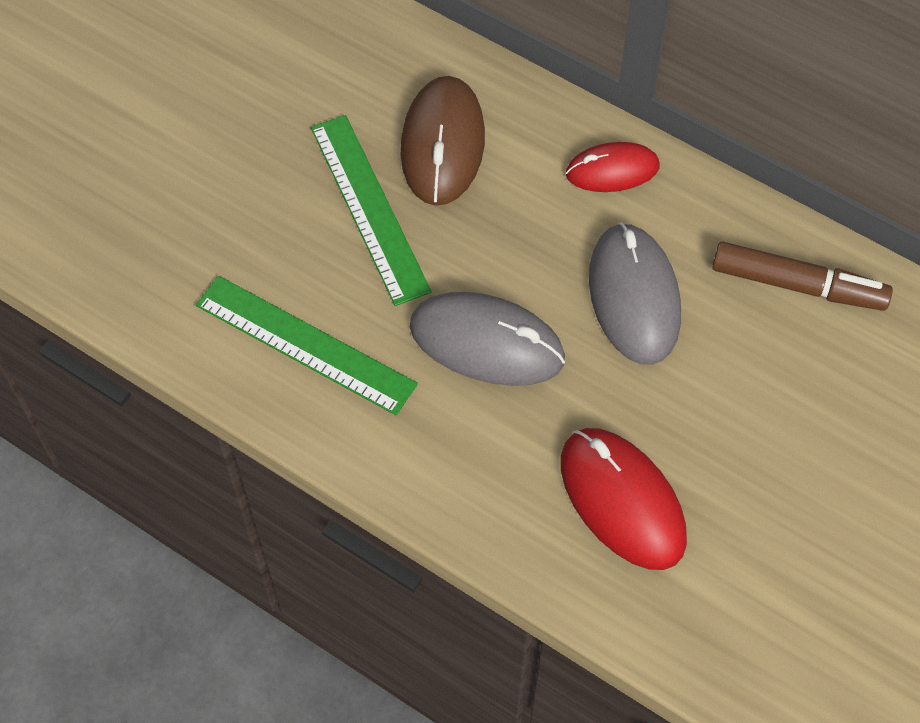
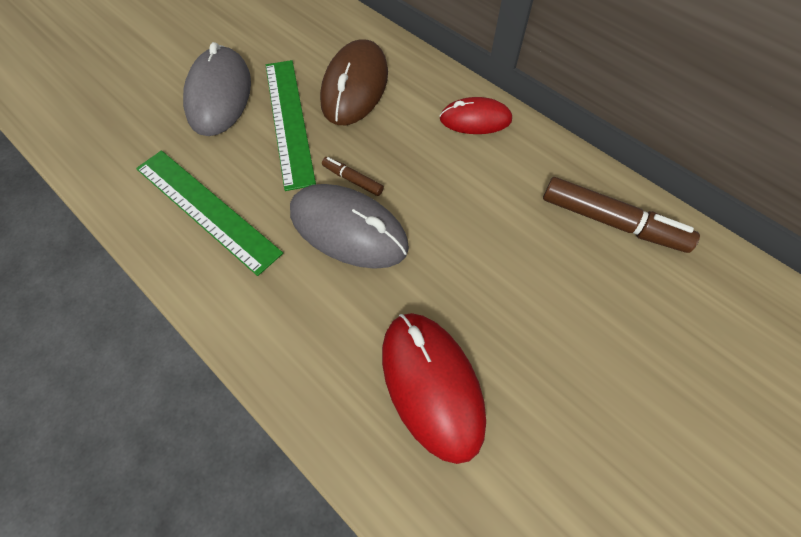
camera: 10 degrees right, 0 degrees up
(475, 278) = (352, 180): none -> brown marker
(634, 297) = (475, 211): grey mouse -> grey mouse (219, 95)

